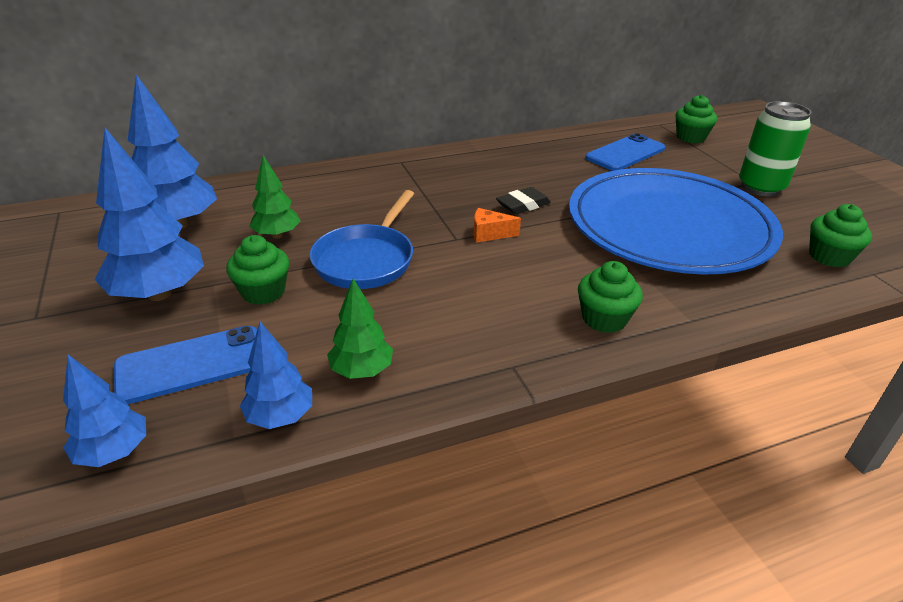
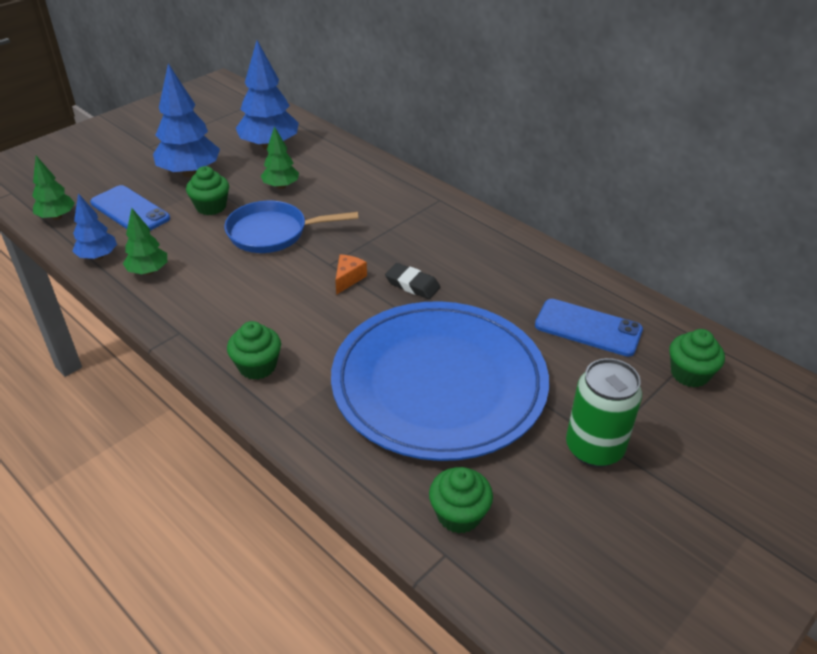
camera: 65 degrees right, 5 degrees up
(114, 452) = (57, 217): blue tree -> green tree
(489, 234) = (348, 279): orange cheese -> orange cheese turned 45 degrees clockwise

